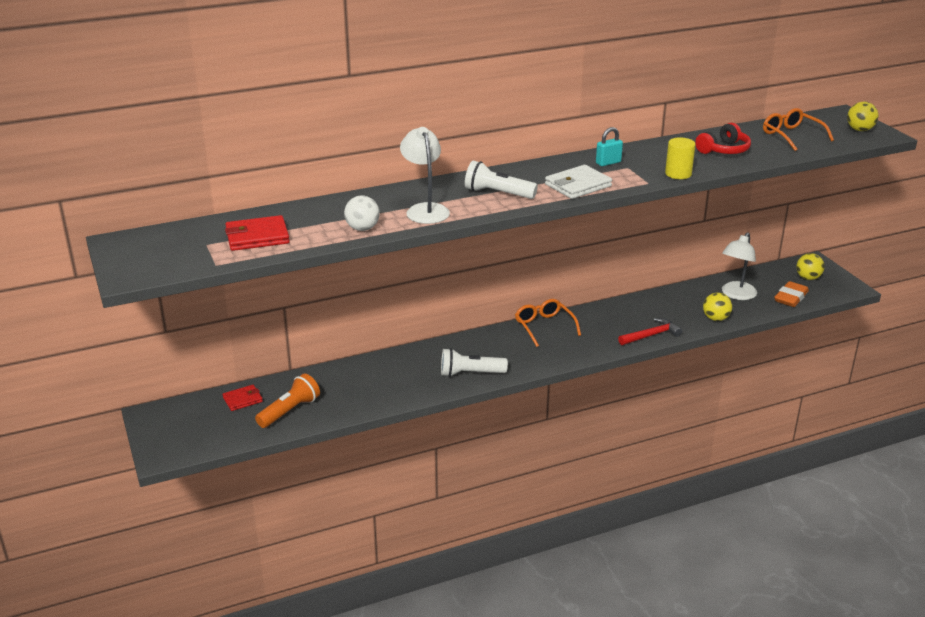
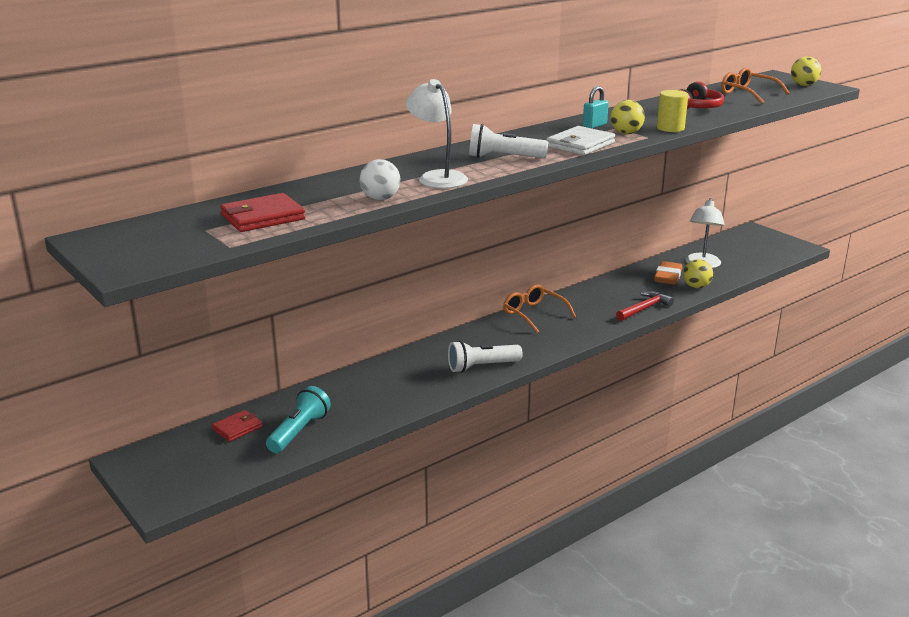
camera: 15 degrees left, 5 degrees down
(289, 411) = (299, 431): orange flashlight -> turquoise flashlight
(790, 298) = (753, 261): orange eraser -> orange eraser (668, 277)
(808, 278) = (757, 243): yellow ball -> yellow ball (626, 133)

